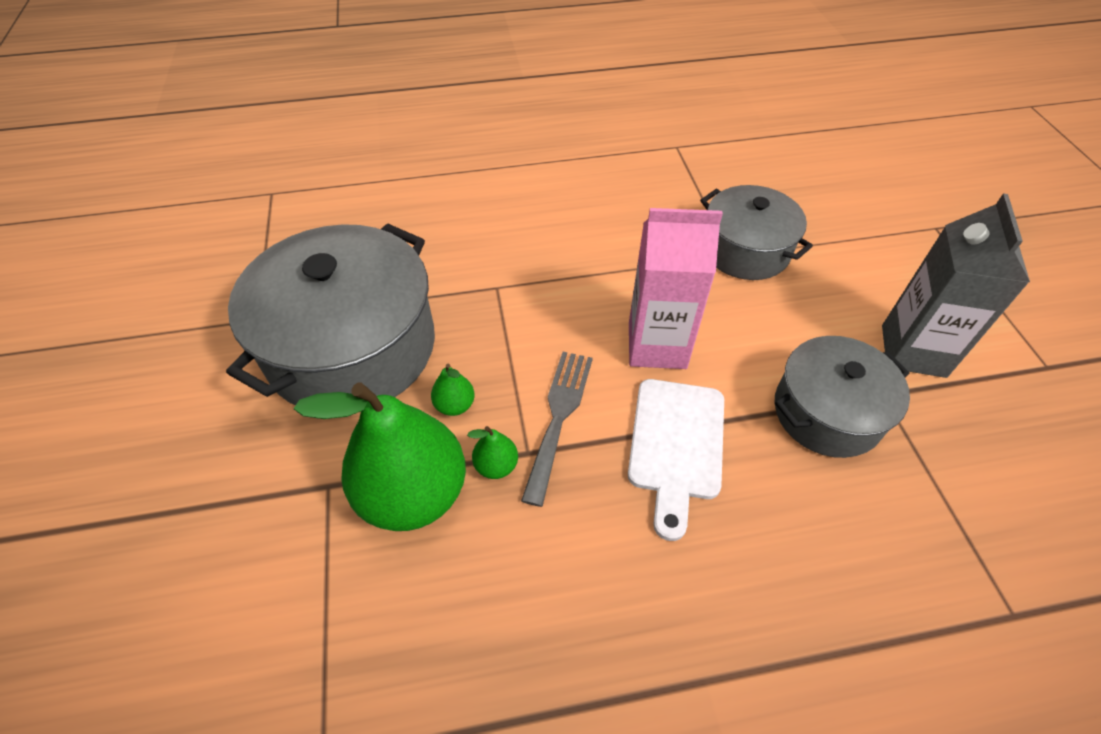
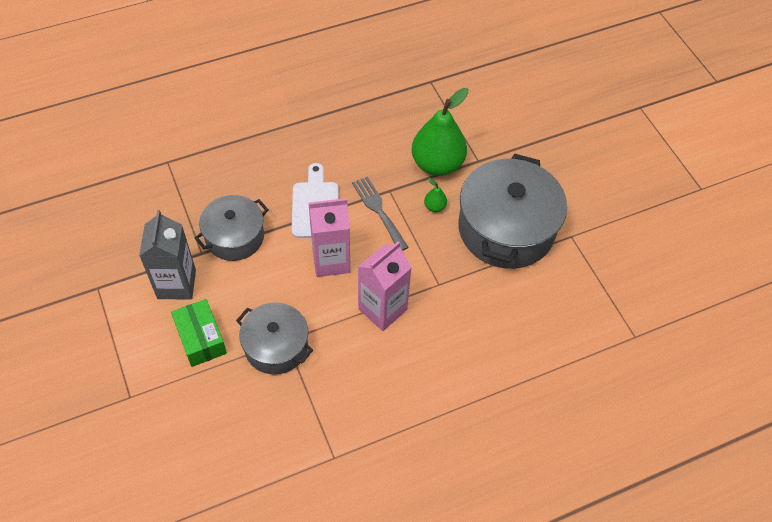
camera: 165 degrees right, 5 degrees up
(496, 466) = (403, 182): green pear -> none
(559, 416) = (378, 210): grey fork -> grey fork turned 150 degrees clockwise
(589, 269) = (382, 309): none -> pink carton
(855, 274) = (201, 339): none -> green box

